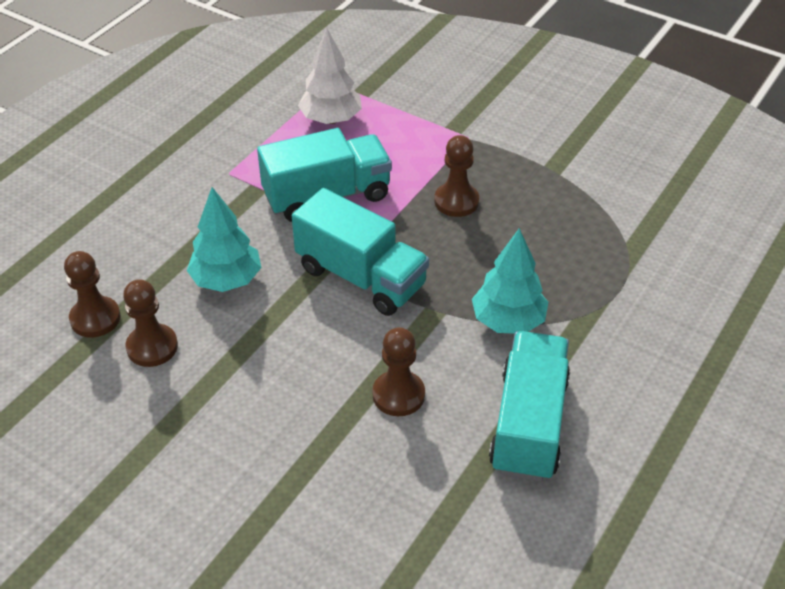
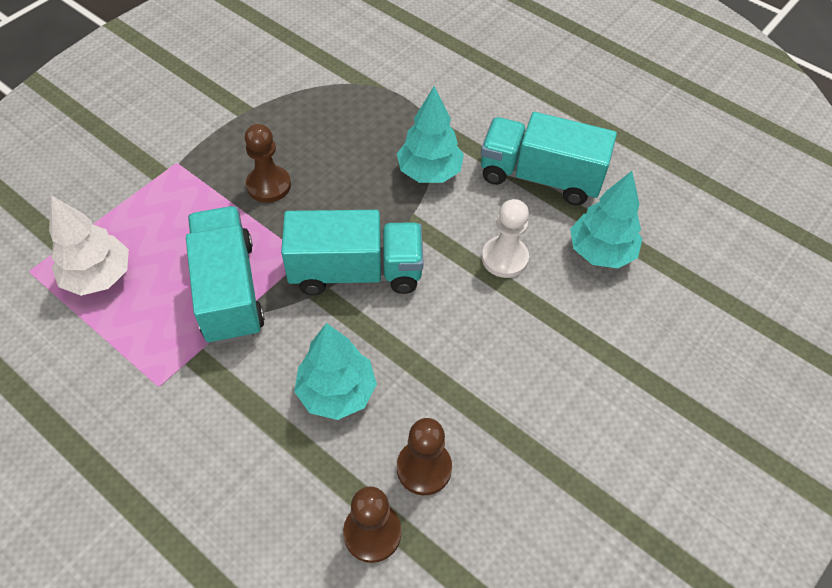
camera: 85 degrees left, 10 degrees up
(361, 277) = (356, 272): turquoise truck -> turquoise truck turned 45 degrees clockwise
(398, 395) = (504, 258): brown pawn -> white pawn
(424, 487) = (600, 252): none -> turquoise tree

